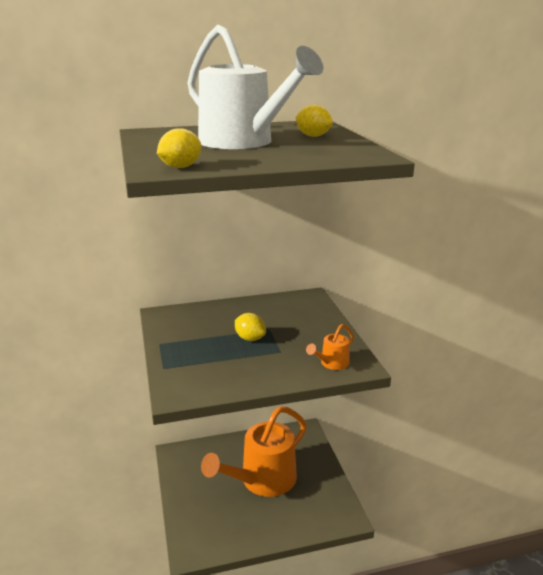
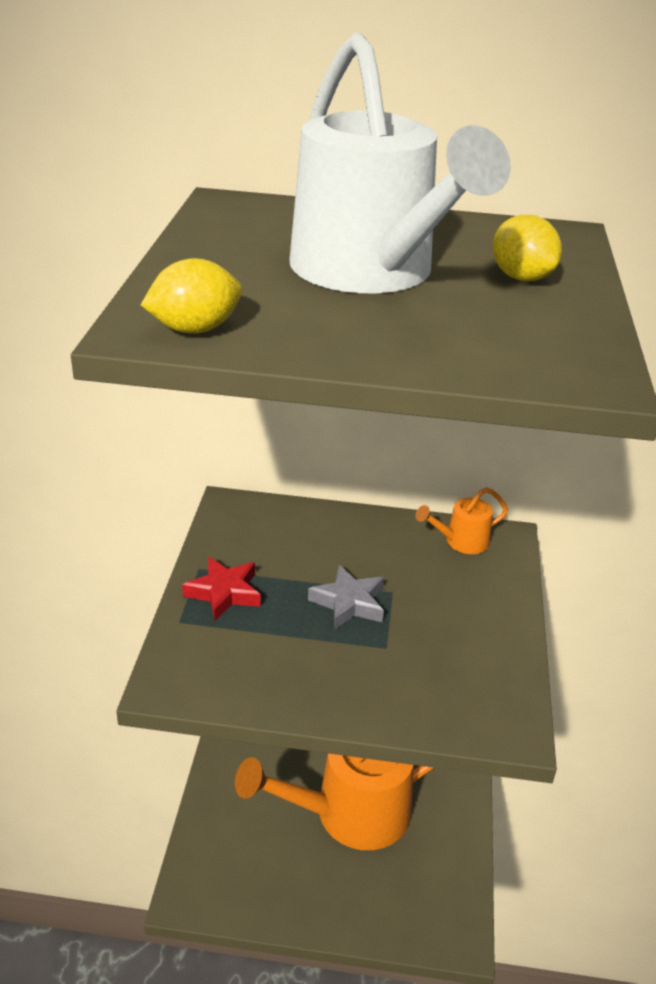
camera: 20 degrees right, 10 degrees up
(180, 350) = (224, 592): none -> red star
(250, 338) = (349, 603): yellow lemon -> grey star
(331, 364) = (461, 703): orange watering can -> orange watering can (461, 542)

